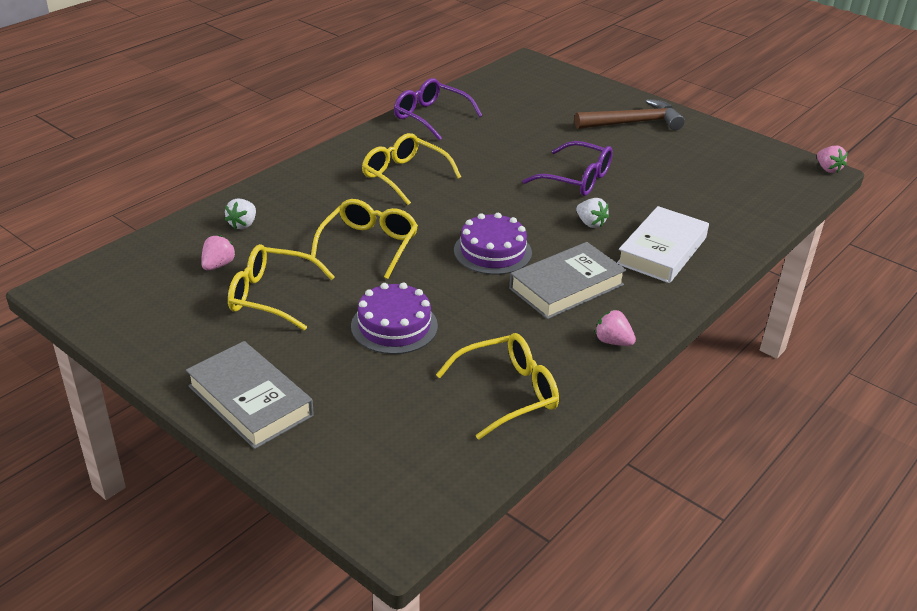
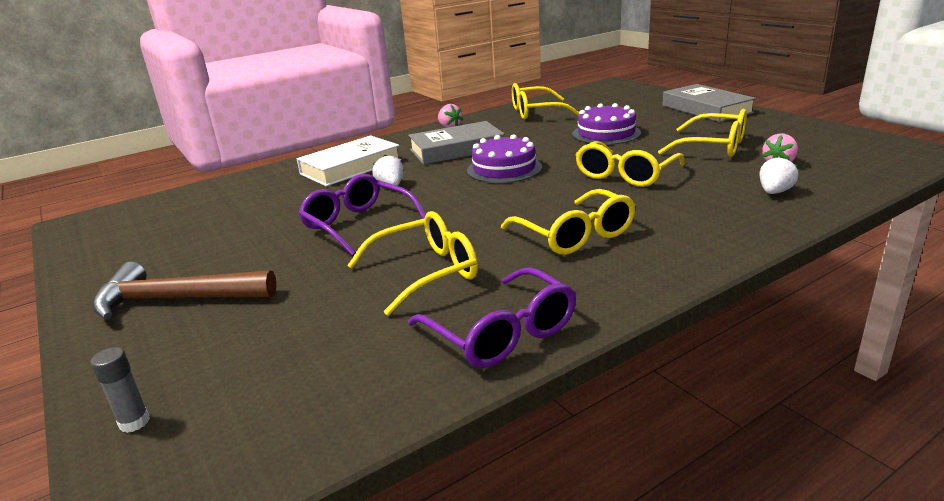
camera: 160 degrees left, 10 degrees down
(493, 145) = (426, 272): none -> yellow glasses
(570, 79) = (134, 422): none -> grey glue stick
(828, 169) = (64, 225): pink strawberry -> none

